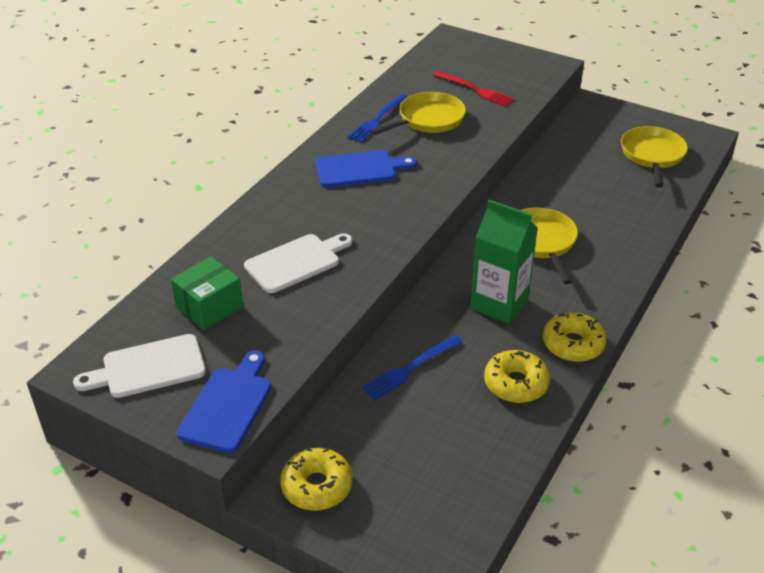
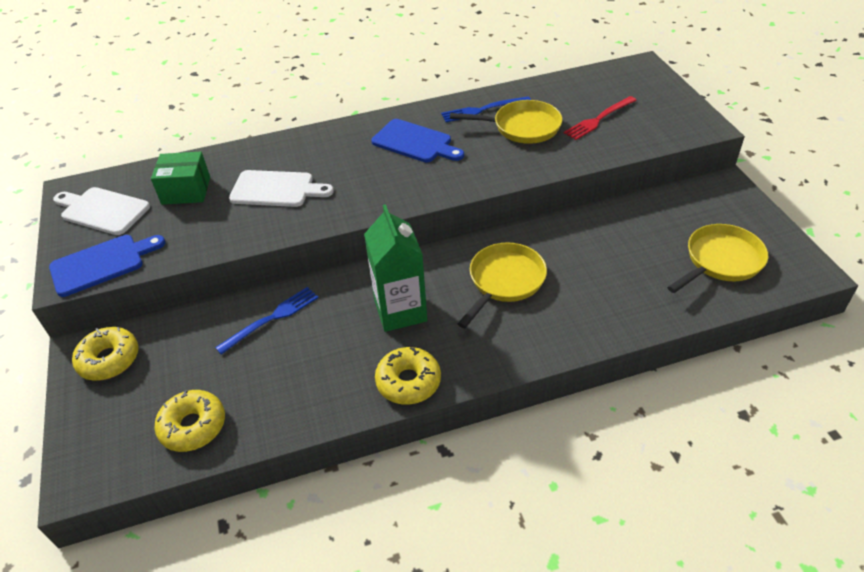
camera: 45 degrees right, 5 degrees up
(409, 369) = (272, 318): blue fork -> blue fork turned 135 degrees clockwise
(475, 90) = (598, 119): red fork -> red fork turned 60 degrees clockwise
(516, 383) = (323, 382): yellow donut -> yellow donut (193, 426)

